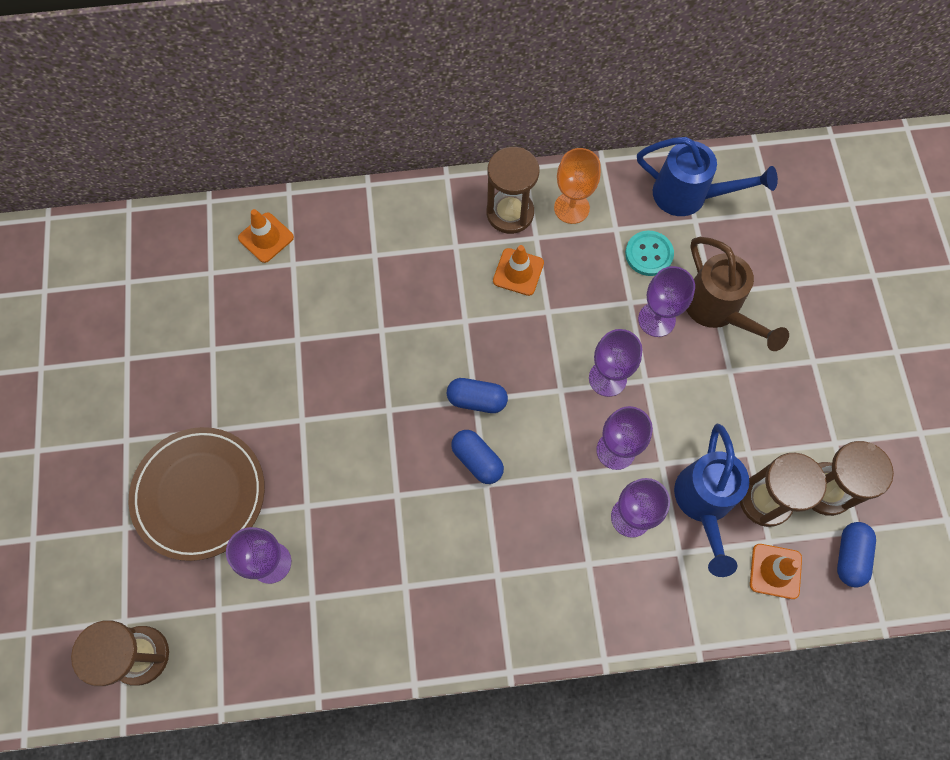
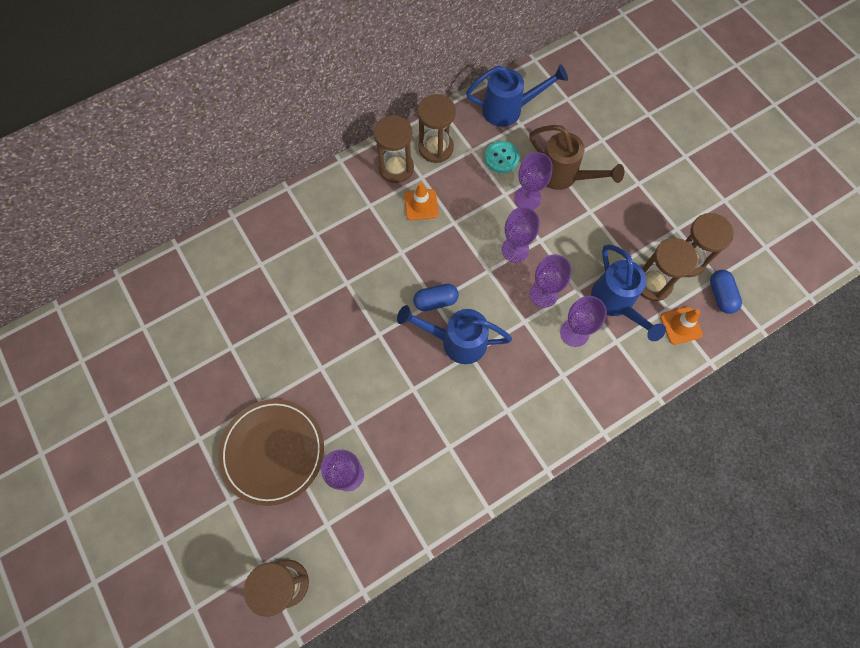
camera: 25 degrees left, 0 degrees up
(266, 237) = (232, 254): orange traffic cone -> none
(477, 460) = (456, 341): blue capsule -> blue watering can
(571, 208) = (436, 148): orange goblet -> brown hourglass

